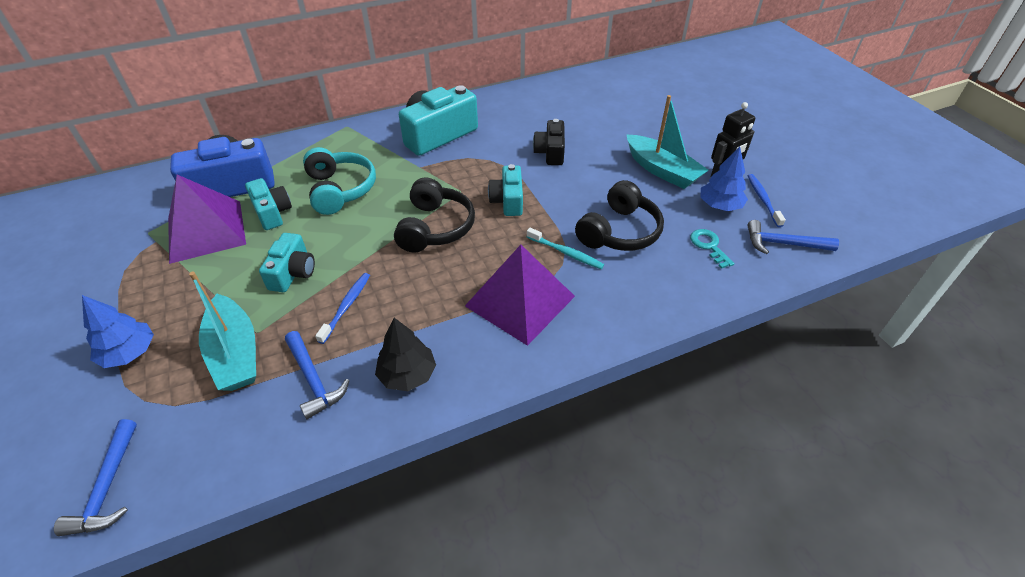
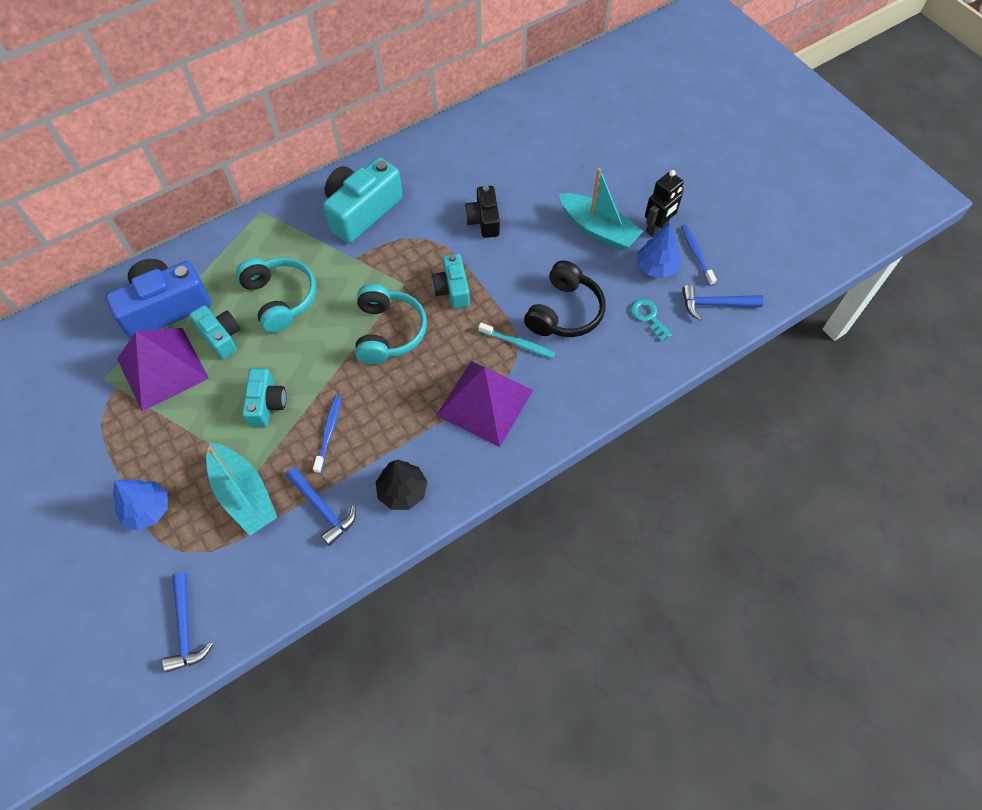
camera: 10 degrees left, 15 degrees up
(435, 227) = (388, 332): black headphones -> turquoise headphones

